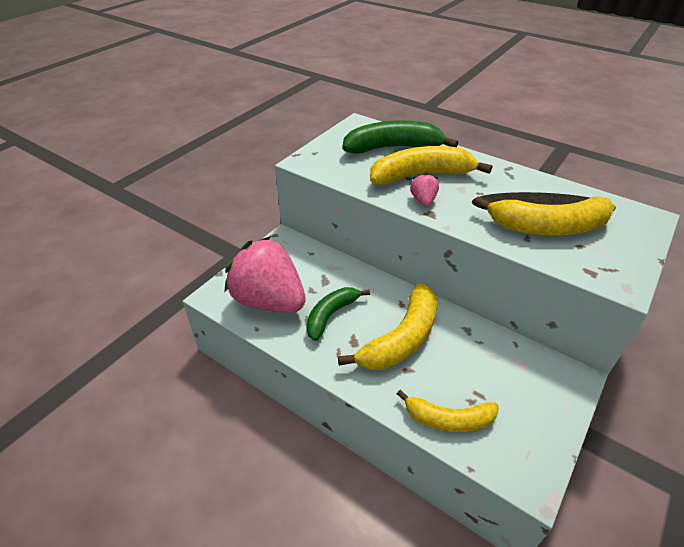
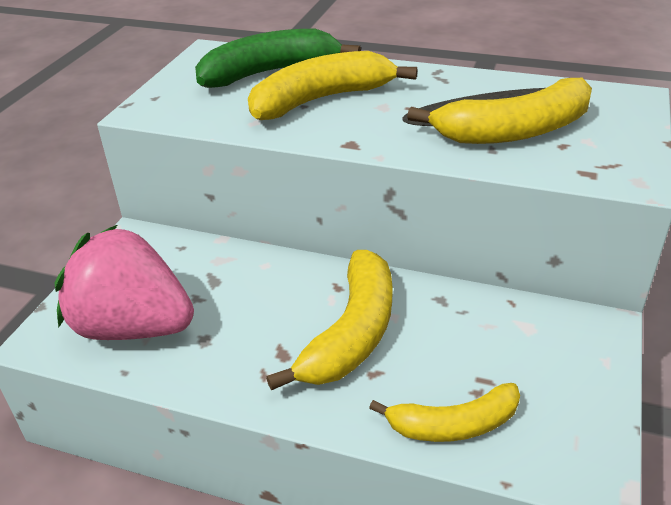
camera: 15 degrees left, 5 degrees down
(331, 315) = (237, 325): green banana -> none
(423, 200) = (335, 130): pink strawberry -> none

